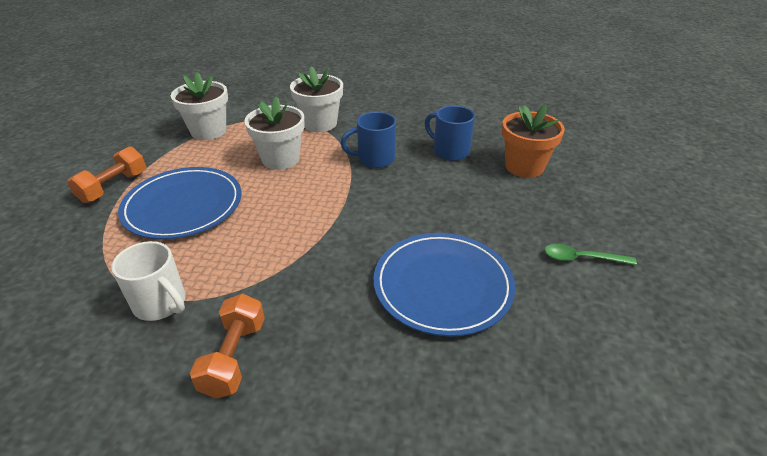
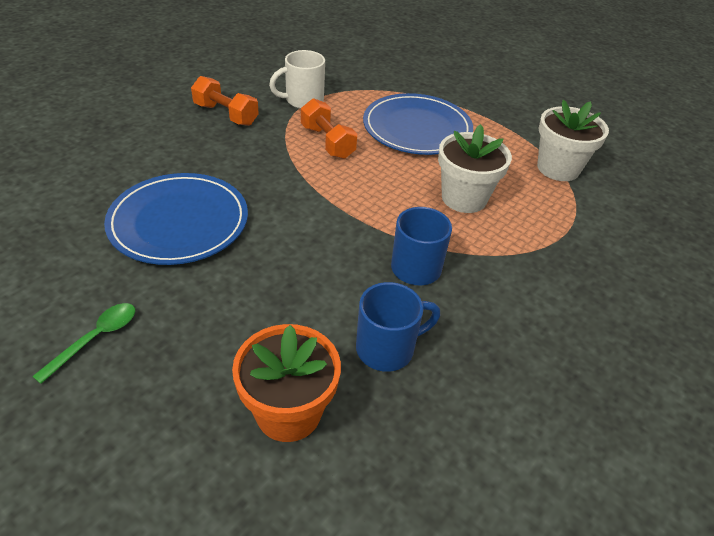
camera: 115 degrees right, 5 degrees up
(113, 187) = (473, 104): orange dumbbell -> orange dumbbell (327, 142)
(320, 123) = (538, 254): white flower pot -> none

